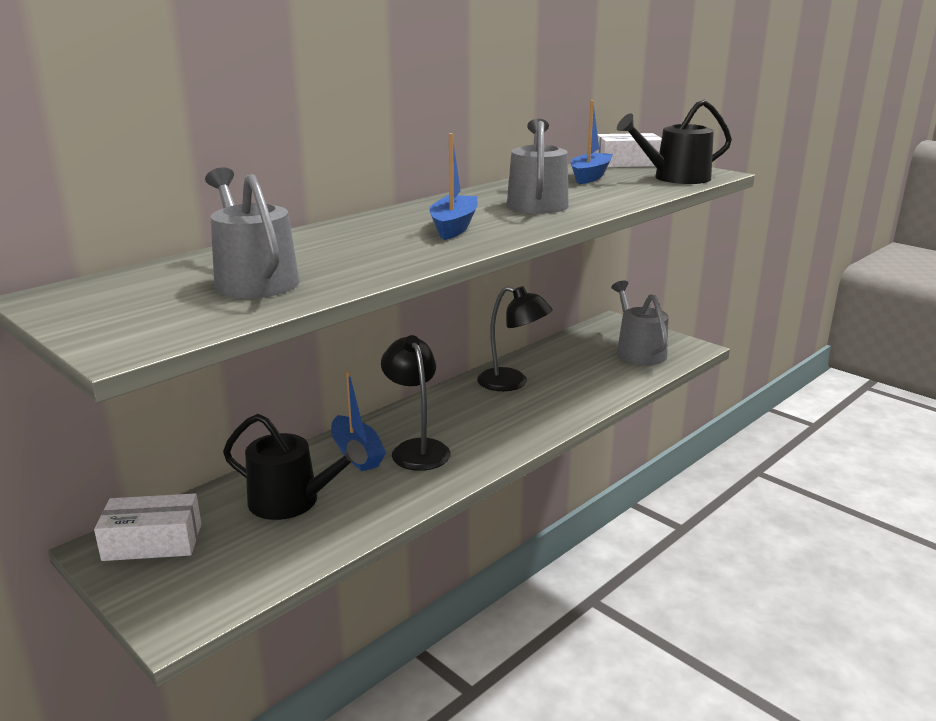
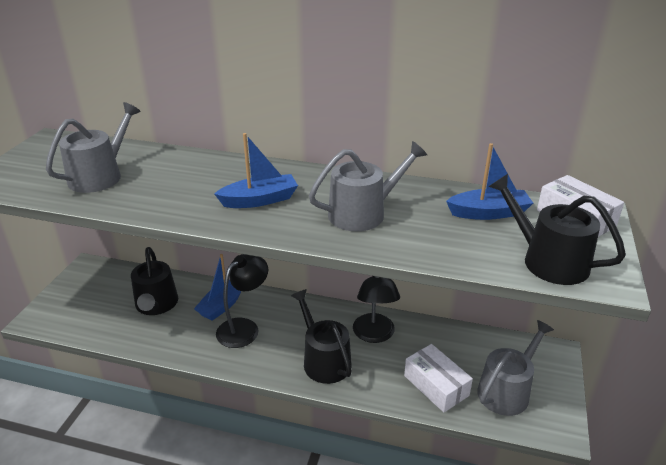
camera: 60 degrees right, 10 degrees up
(153, 542) = (98, 278): white box -> white box (436, 385)
(521, 417) = (324, 360): none -> black watering can

